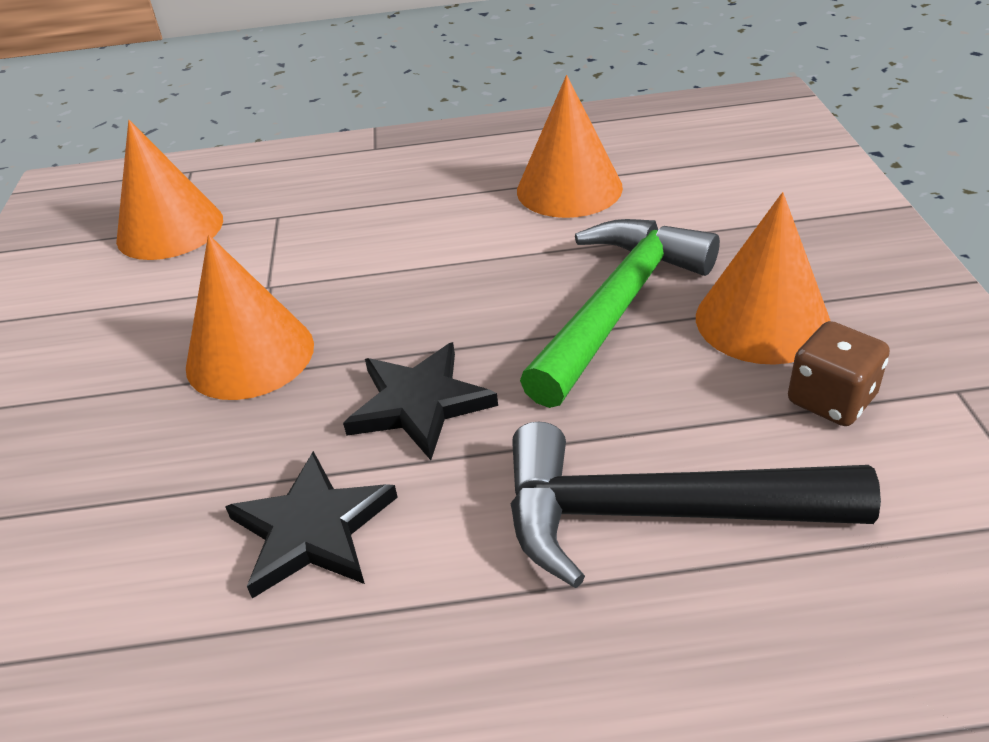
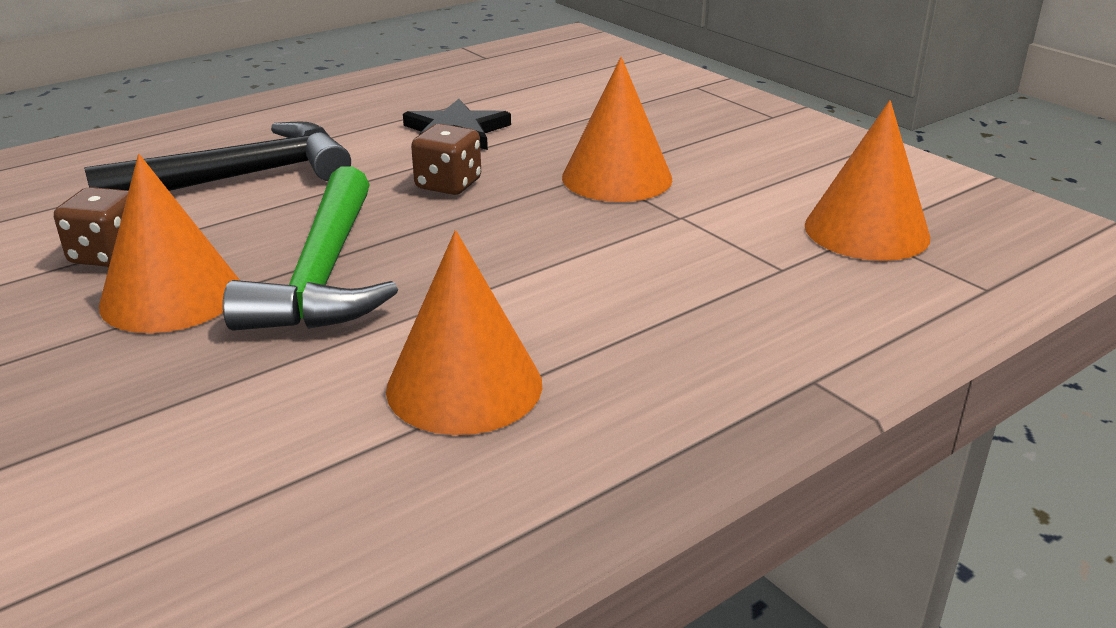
camera: 145 degrees right, 10 degrees down
(419, 403) = (448, 184): black star -> brown dice

